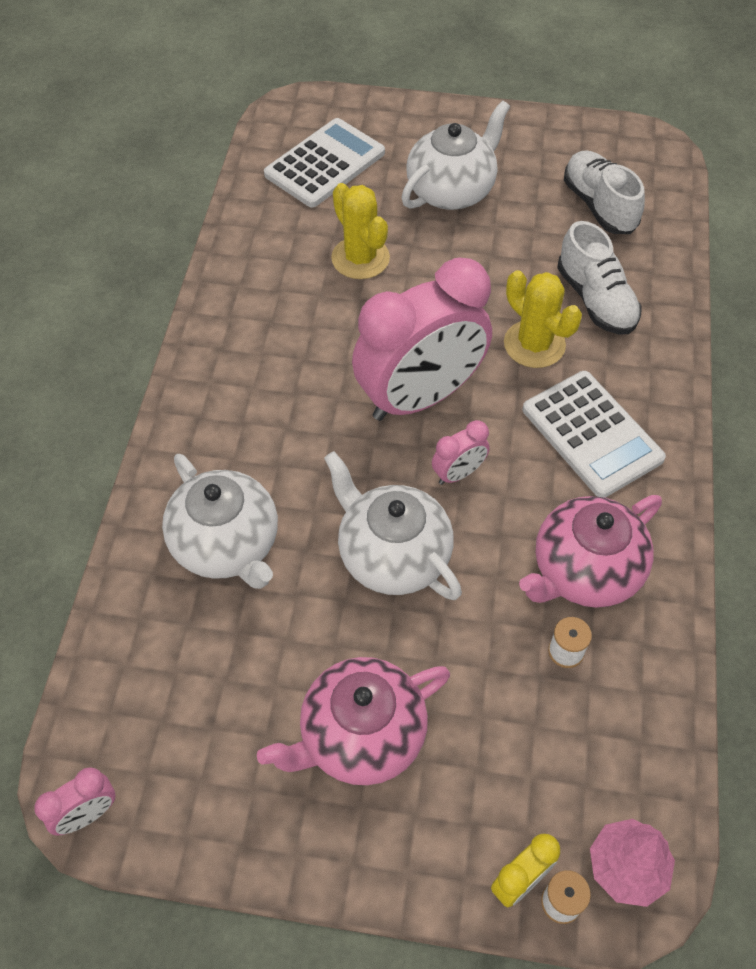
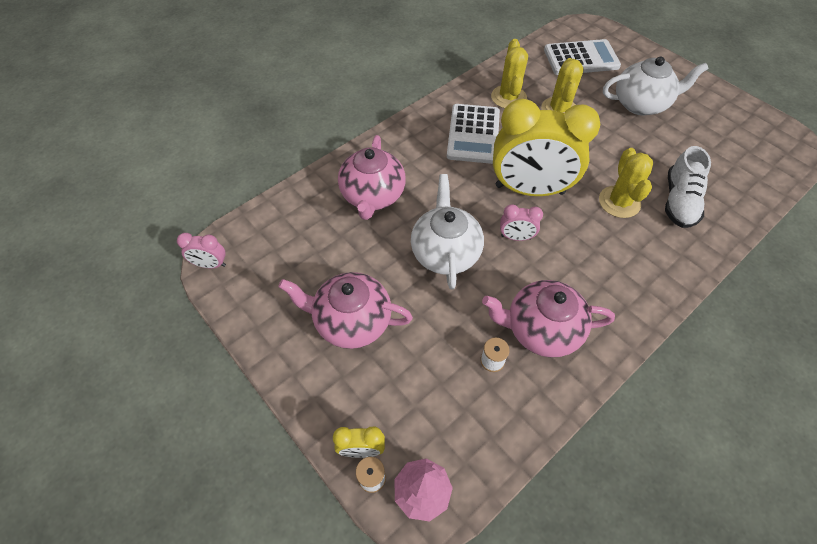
camera: 40 degrees right, 0 degrees up
(227, 545) = (373, 196): white teapot -> pink teapot
(280, 279) = (508, 97): none -> yellow cactus
(420, 397) = (529, 189): pink clock -> yellow clock
(592, 434) = (611, 266): white calculator -> white calculator (473, 134)
(599, 205) = (727, 156): white shoe -> none

